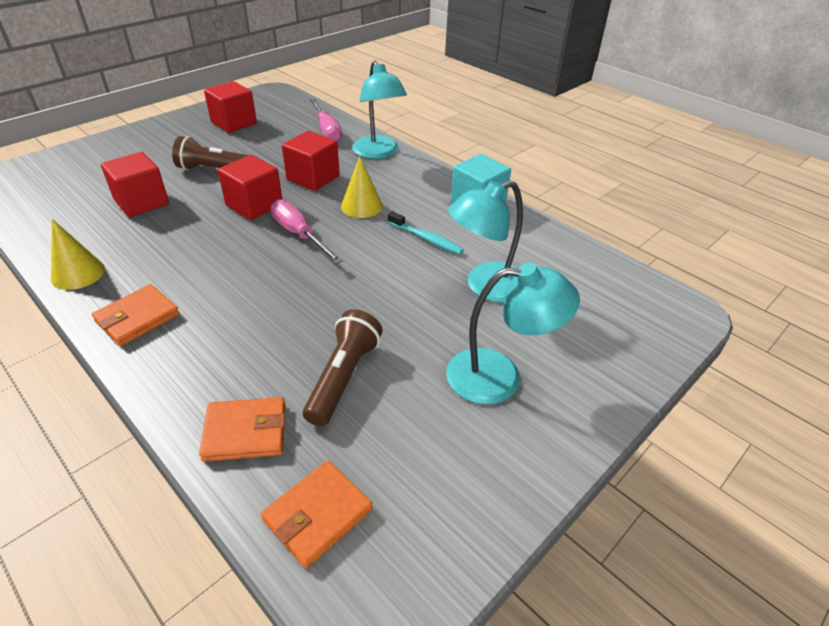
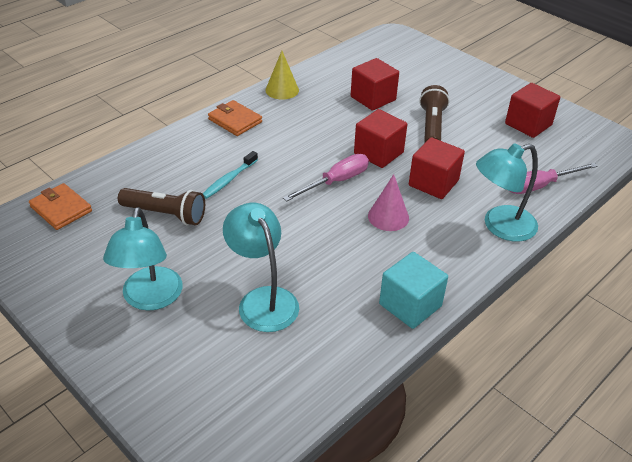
camera: 90 degrees right, 0 degrees up
(245, 432) = (128, 176): orange wallet -> none
(361, 206) = (388, 217): yellow cone -> pink cone
(426, 239) = (337, 261): turquoise toothbrush -> turquoise toothbrush (229, 180)

